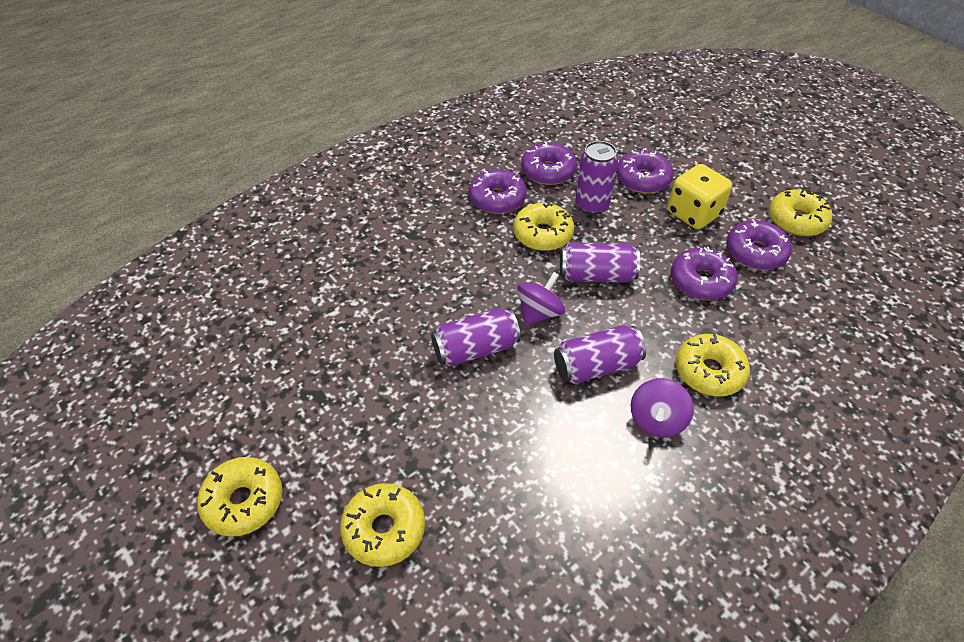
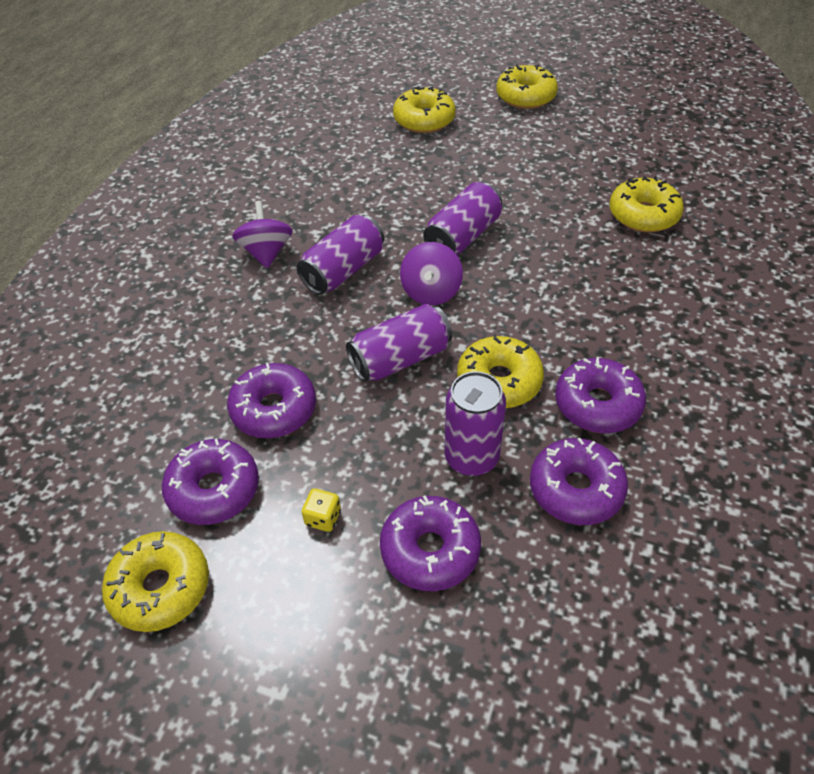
camera: 150 degrees right, 0 degrees up
(693, 213) = (323, 518): yellow dice -> yellow dice, size x0.43
(709, 372) = (231, 312): yellow donut -> yellow donut (643, 215)

